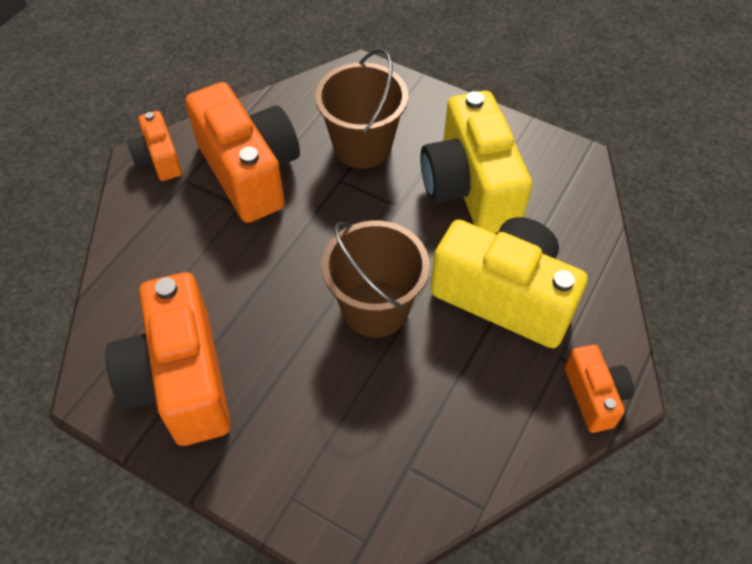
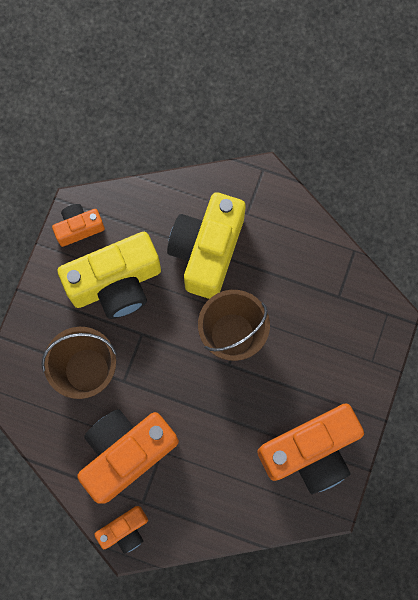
camera: 100 degrees left, 20 degrees up
(594, 396) = (270, 192): orange camera -> orange camera (79, 228)

